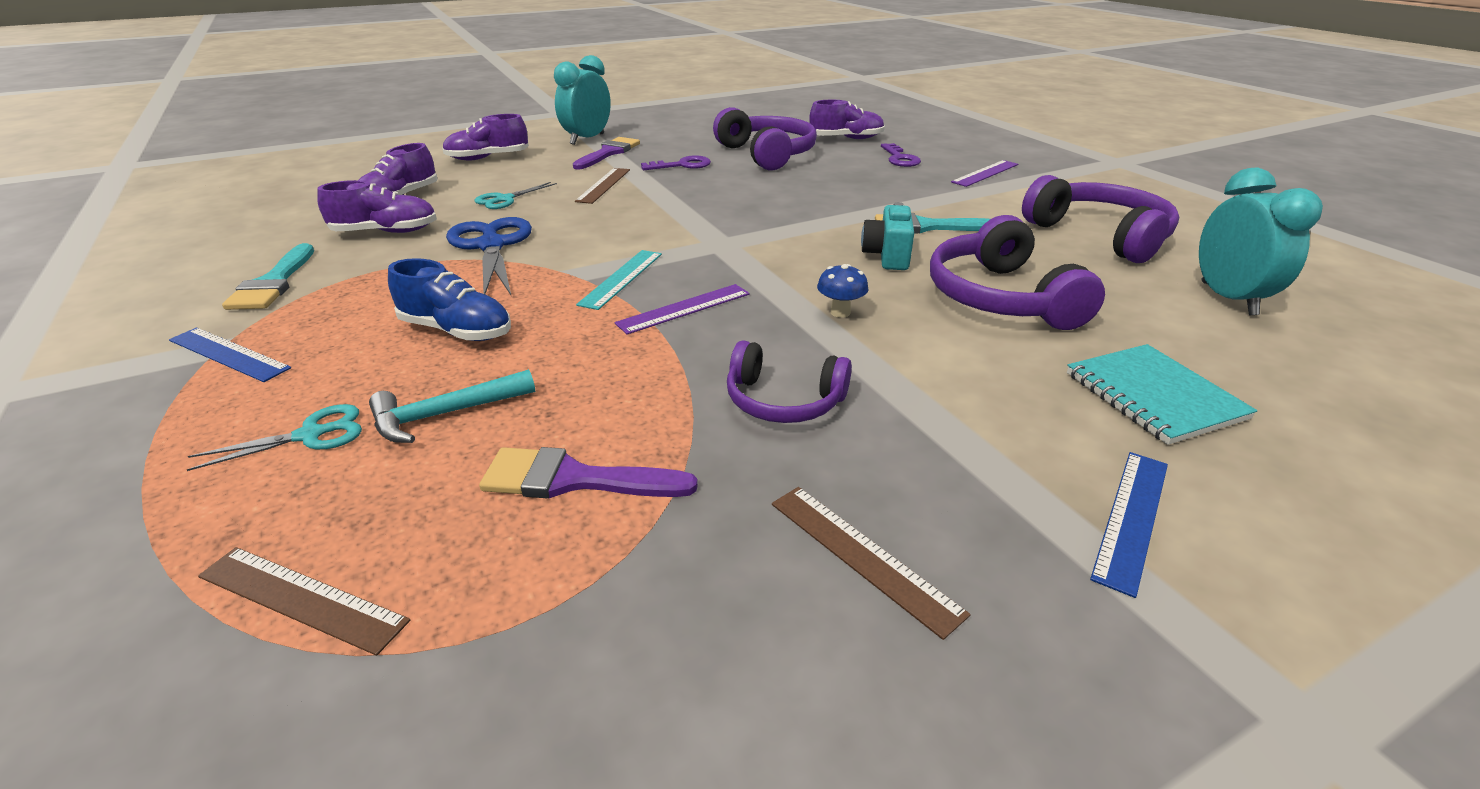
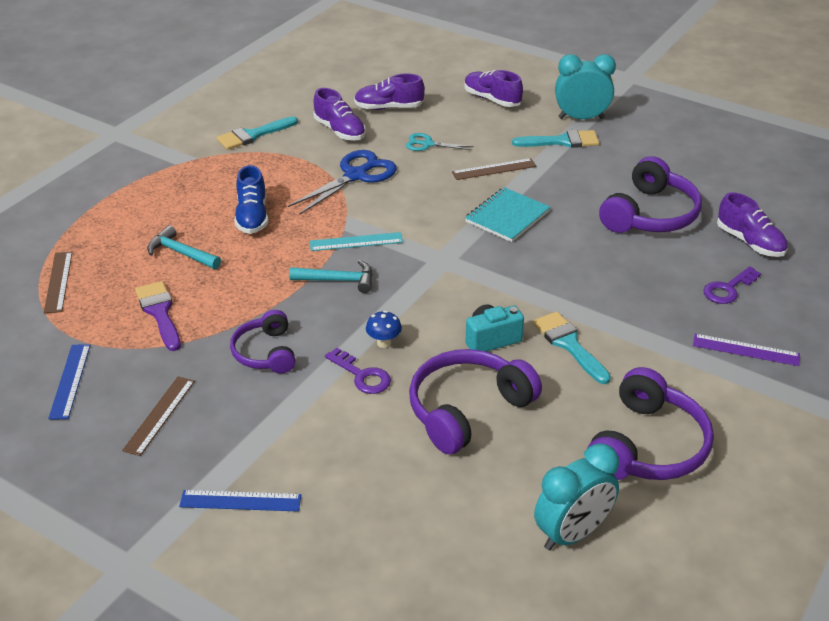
camera: 60 degrees right, 5 degrees up
(228, 354) = (183, 167): blue ruler -> blue ruler (70, 381)
(310, 435) = (143, 226): turquoise scissors -> none
(608, 153) = (561, 141): purple brush -> turquoise brush
(682, 165) = (574, 185): purple key -> purple key (362, 375)
(684, 308) = (338, 280): purple ruler -> turquoise hammer
(1153, 396) = (376, 500): turquoise notebook -> turquoise notebook (507, 216)

